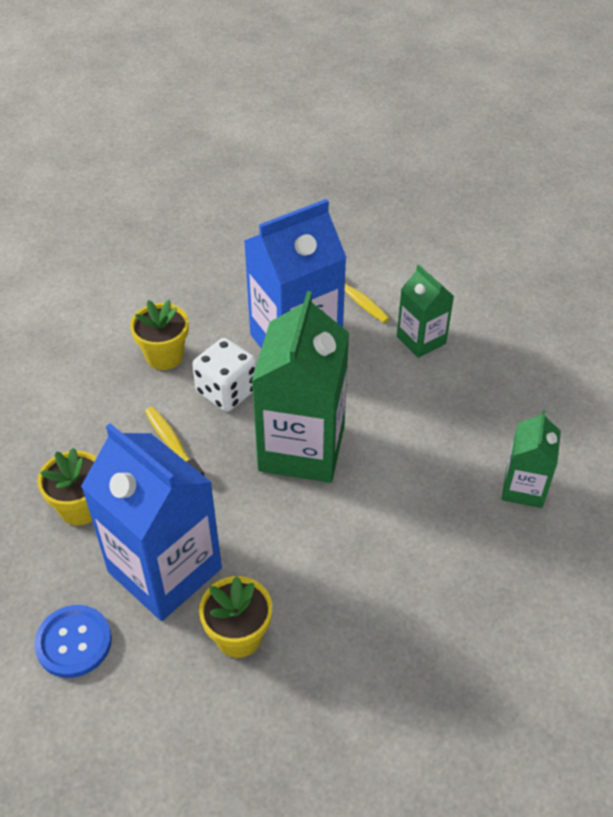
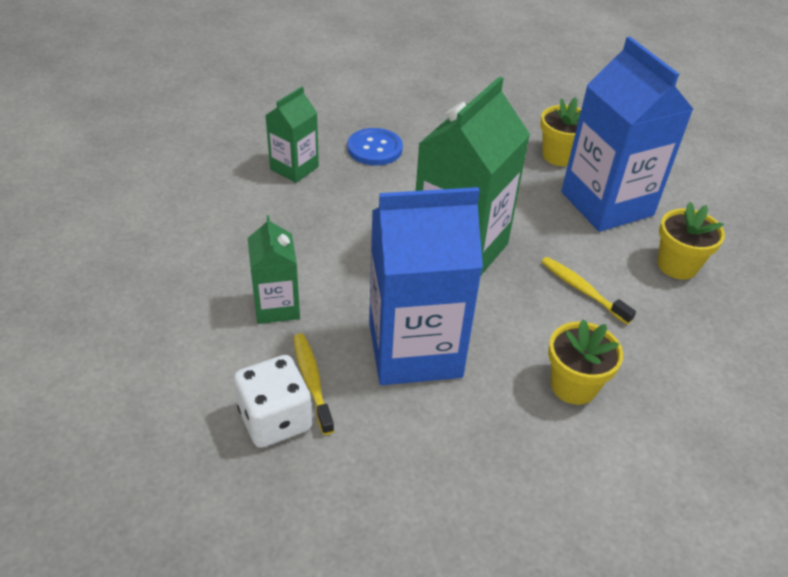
camera: 160 degrees left, 5 degrees down
(74, 642) = (681, 185): blue button -> blue button (374, 148)
(173, 444) = (582, 290): yellow toothbrush -> yellow toothbrush turned 150 degrees clockwise
(227, 391) = (512, 322): white dice -> white dice (275, 419)

